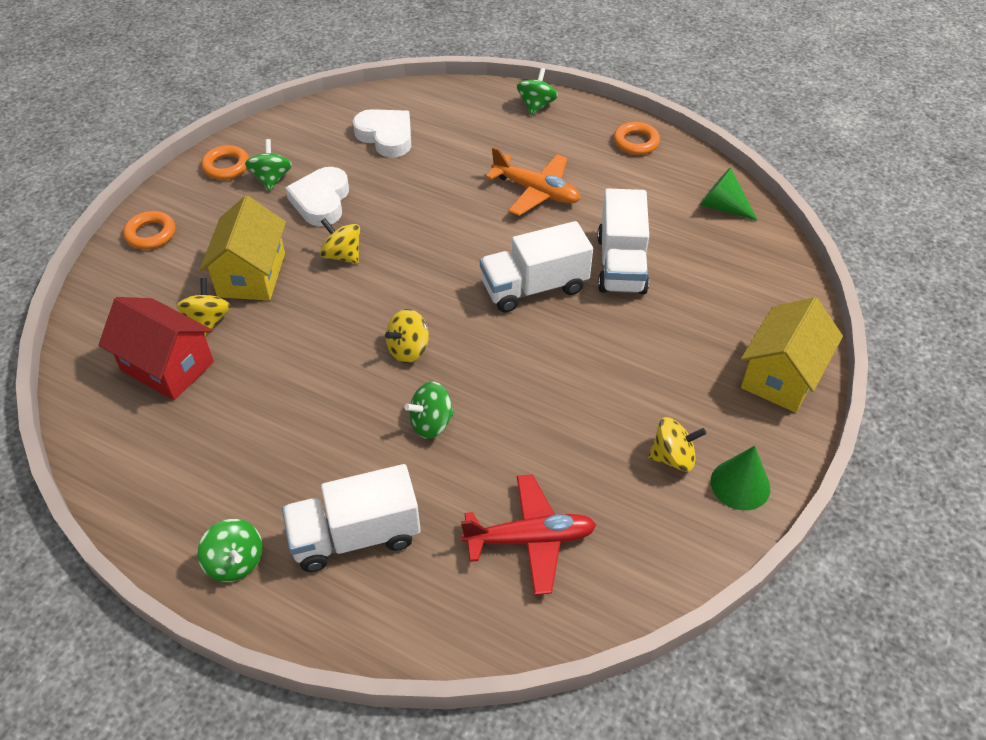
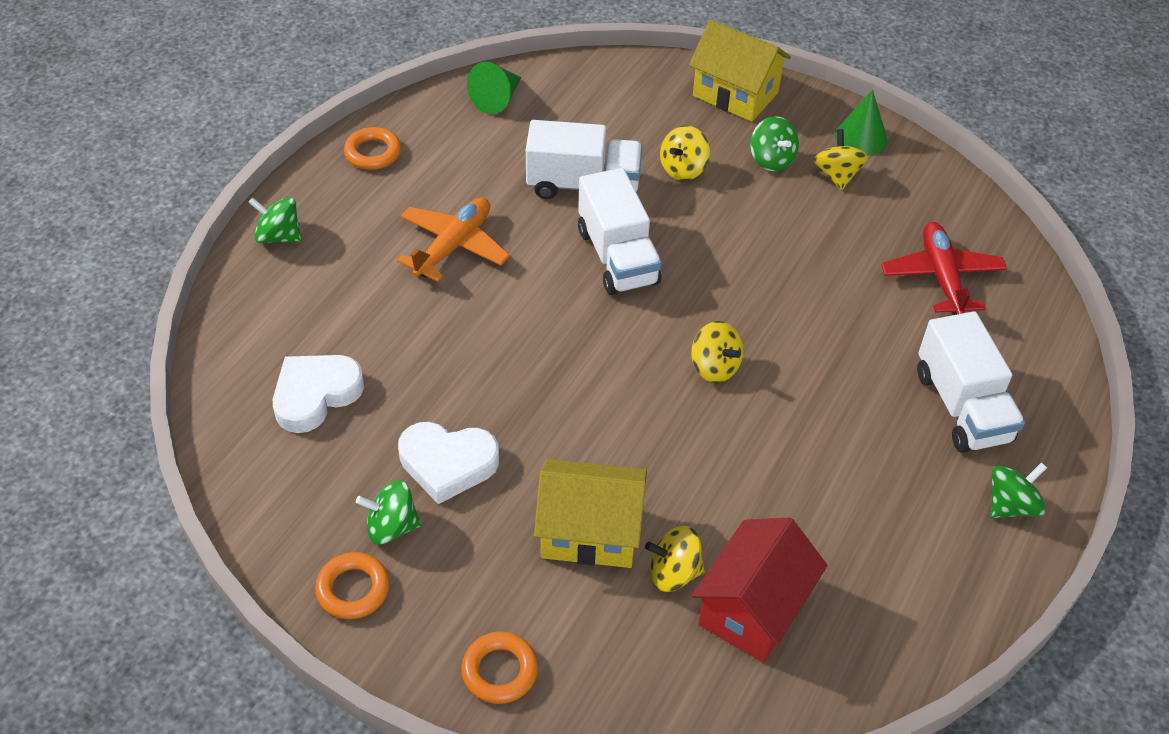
camera: 90 degrees left, 0 degrees up
(342, 255) = (557, 435): yellow spinning top -> yellow spinning top (683, 169)
(431, 423) = (816, 347): green spinning top -> green spinning top (771, 160)

